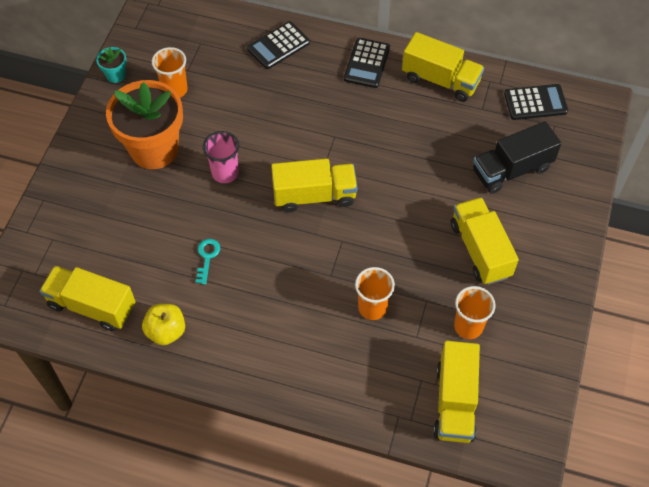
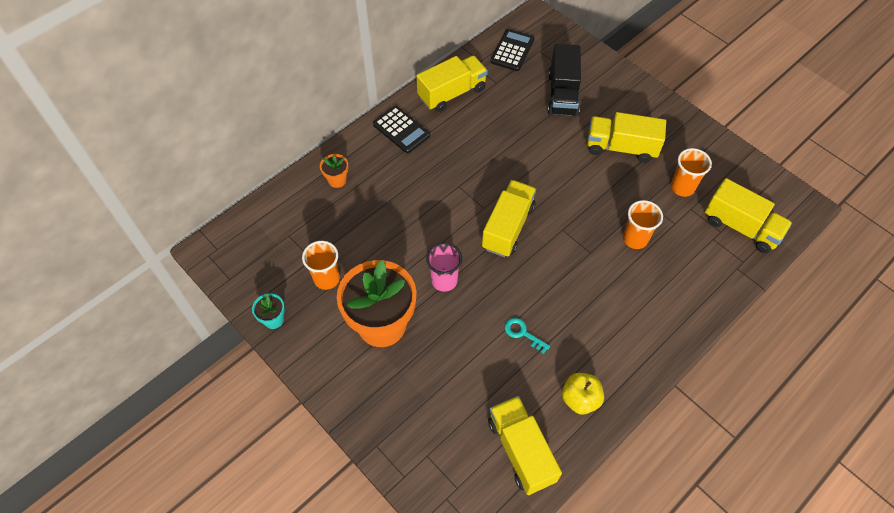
camera: 60 degrees left, 0 degrees up
(92, 306) = (521, 450): yellow truck -> yellow truck turned 105 degrees clockwise
(278, 46) = (337, 180): black calculator -> orange flower pot

